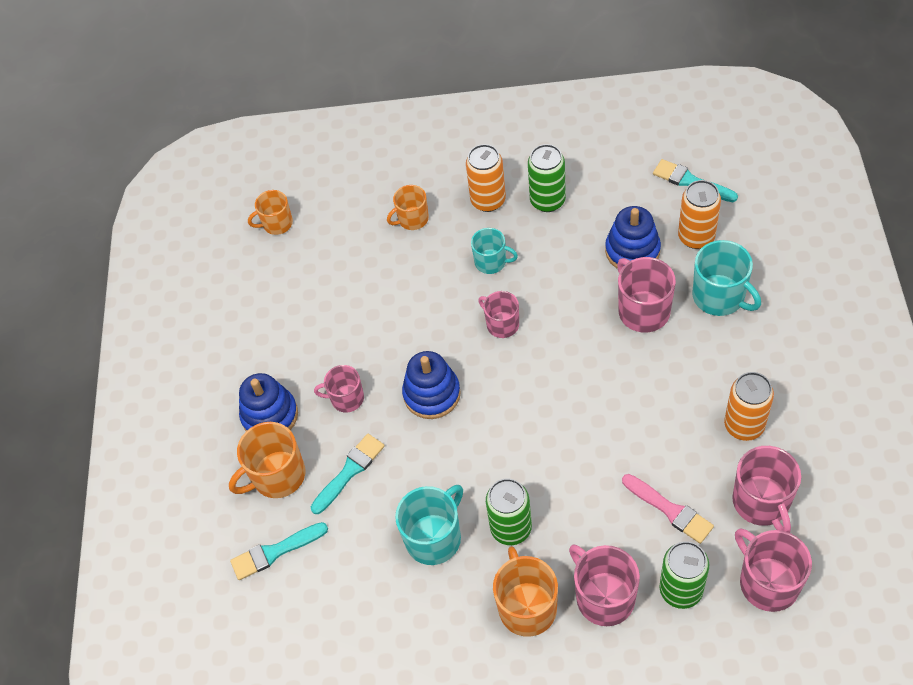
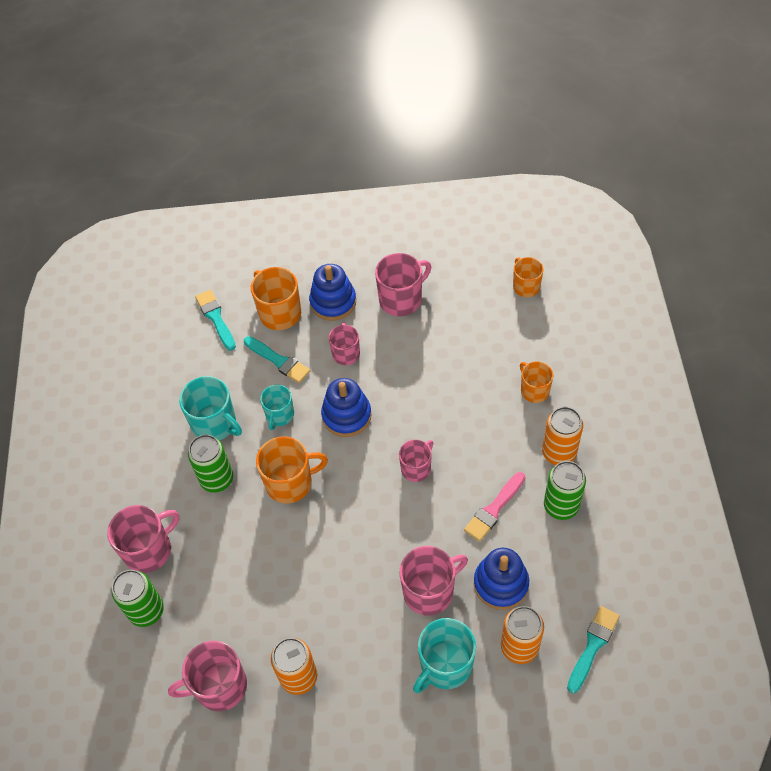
camera: 85 degrees right, 0 degrees up
(491, 262) = (486, 457): turquoise mug -> turquoise mug (279, 415)
(527, 607) = (148, 492): orange mug -> orange mug (290, 482)
(670, 510) = (220, 606): pink brush -> pink brush (494, 509)
(768, 582) = (143, 684): pink mug -> pink mug (401, 299)

